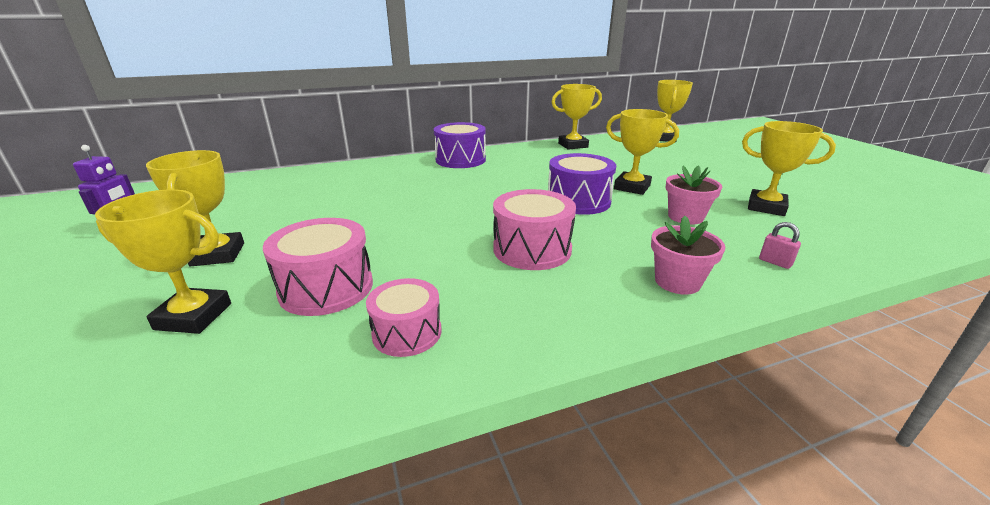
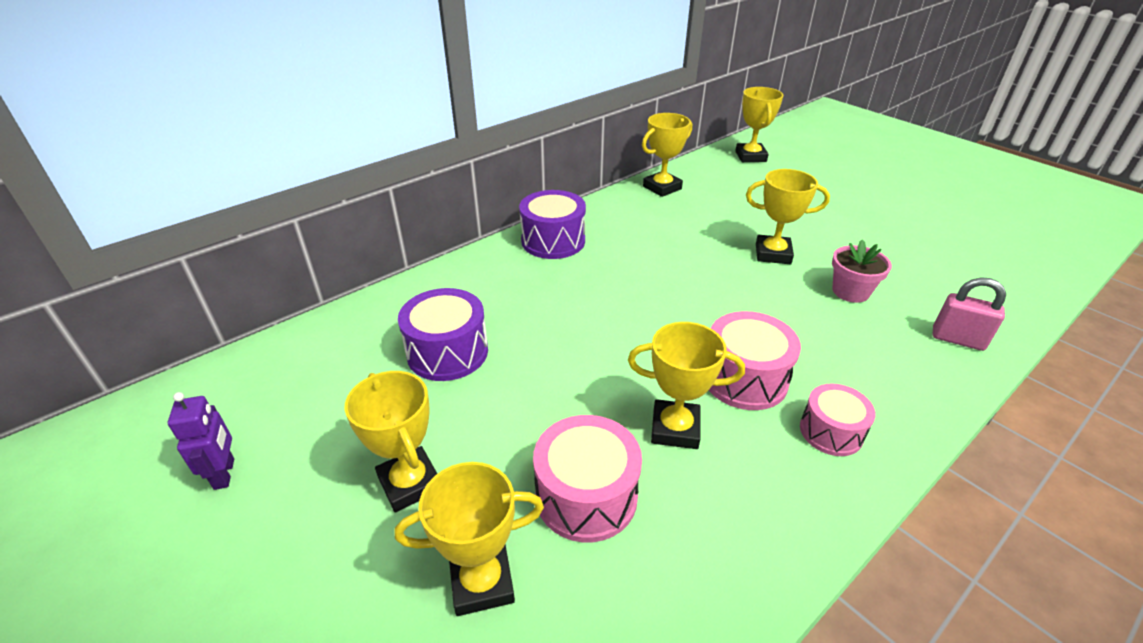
camera: 20 degrees left, 10 degrees up
(407, 332) = (717, 529): pink drum -> pink drum (831, 431)
(578, 201) = (736, 289): purple drum -> purple drum (447, 352)
(677, 282) = (898, 388): pink flower pot -> none
(766, 207) = (909, 259): yellow trophy -> yellow trophy (675, 429)
(775, 262) = (957, 339): pink padlock -> pink padlock, size x1.77

